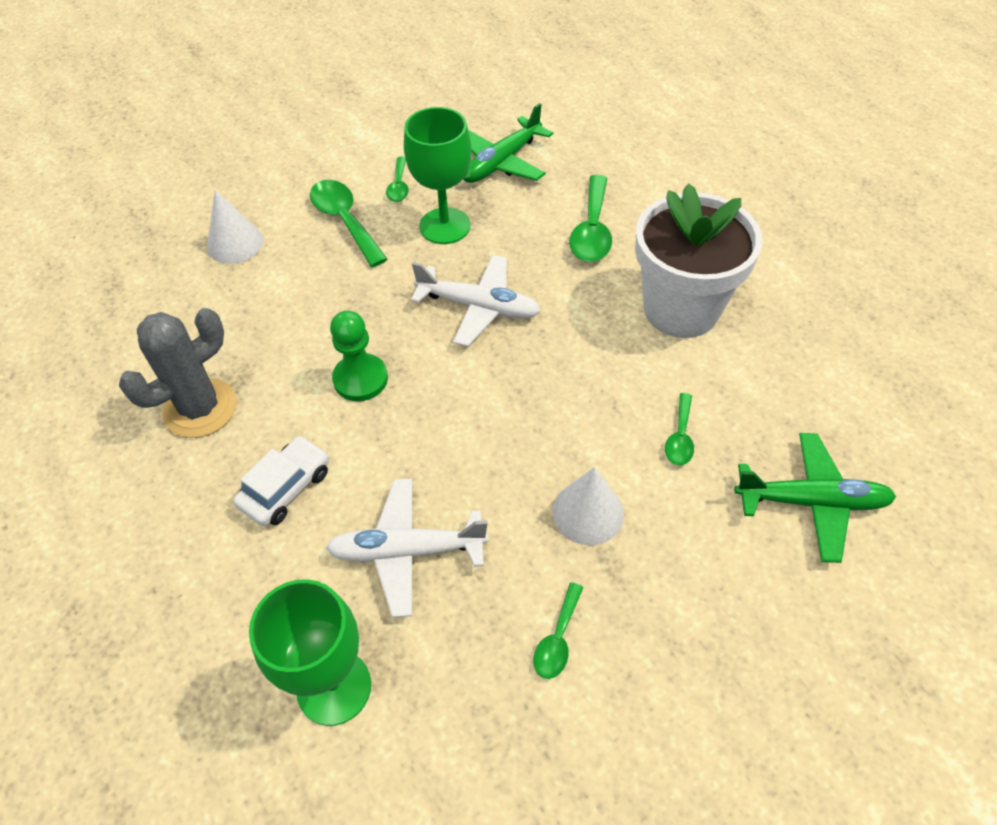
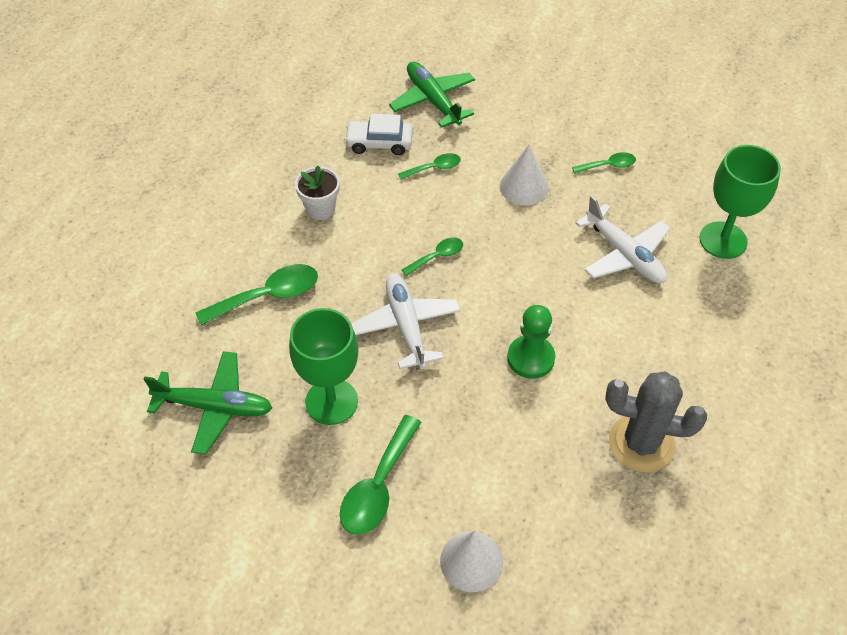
camera: 125 degrees left, 0 degrees up
(286, 488) = (646, 343): white car -> white car (379, 143)
(399, 186) = (302, 472): green spoon -> green spoon (437, 256)
(681, 309) = (320, 209): white flower pot -> white flower pot, size x0.47

